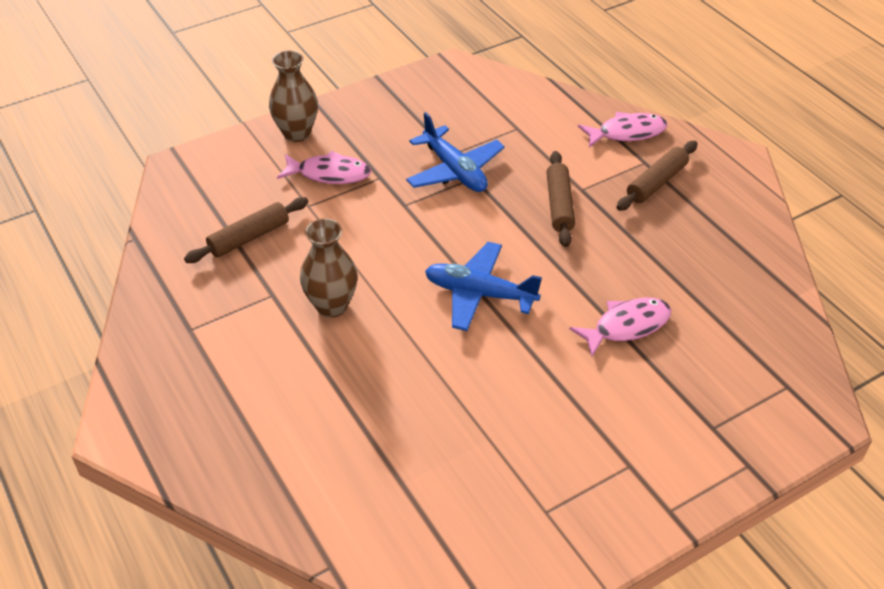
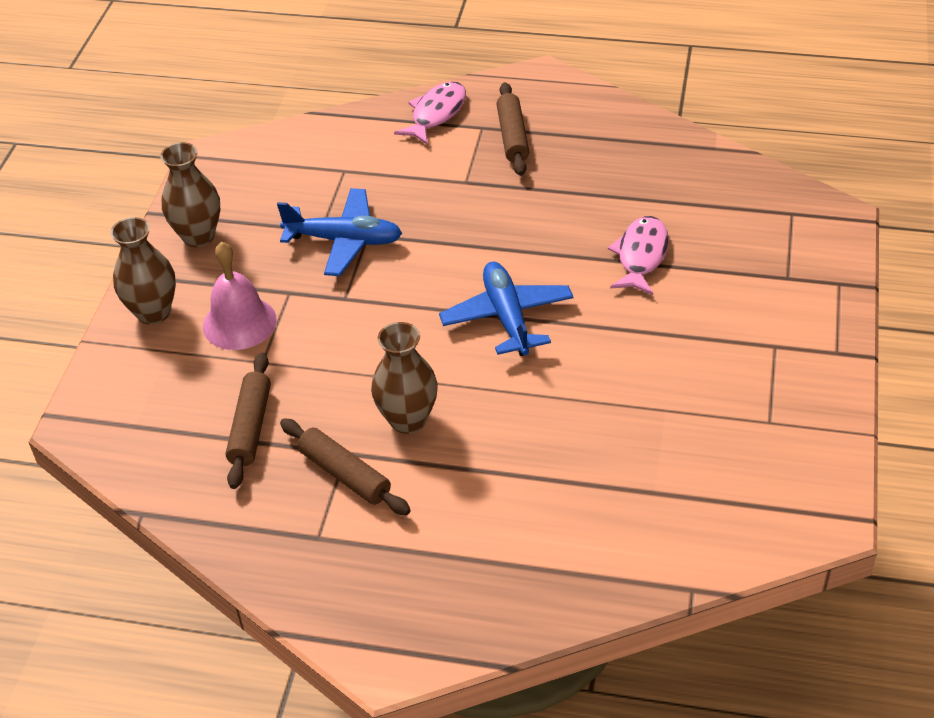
camera: 45 degrees left, 0 degrees up
(329, 174) = (239, 323): pink fish -> pink bell
(381, 108) = (198, 236): none -> brown vase
(479, 294) = (507, 317): blue plane -> blue plane turned 105 degrees clockwise
(559, 205) = (467, 206): brown rolling pin -> brown rolling pin (345, 474)

